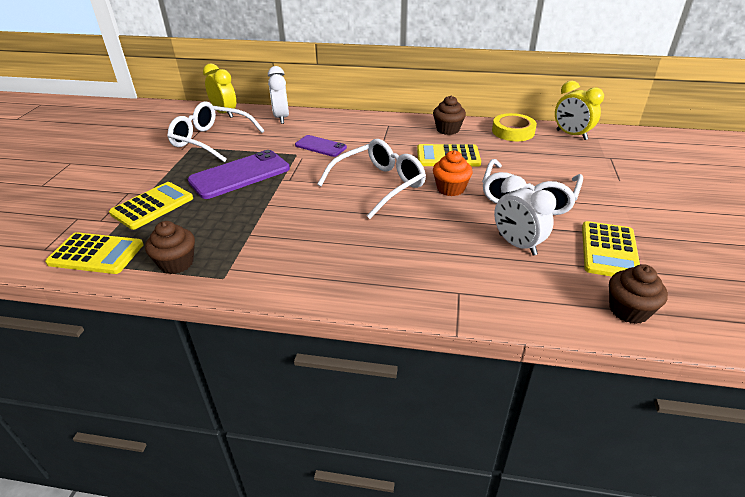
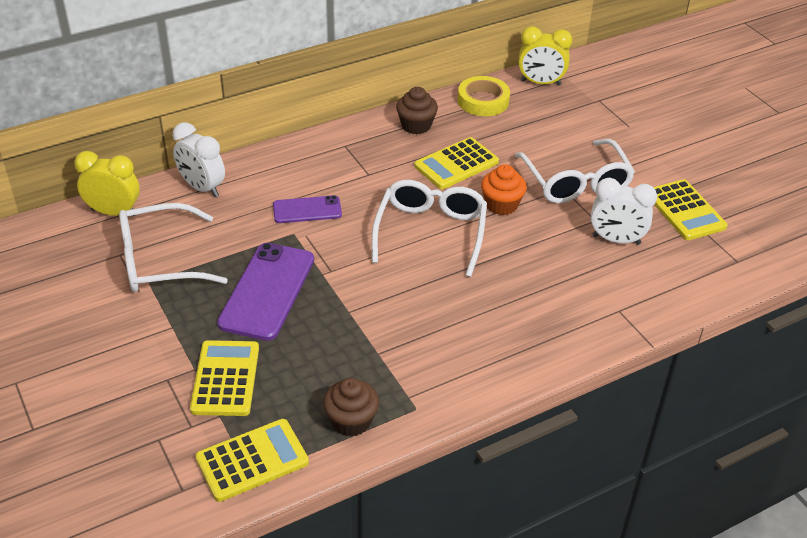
camera: 40 degrees left, 5 degrees up
(628, 310) = (741, 260): brown cupcake -> none

